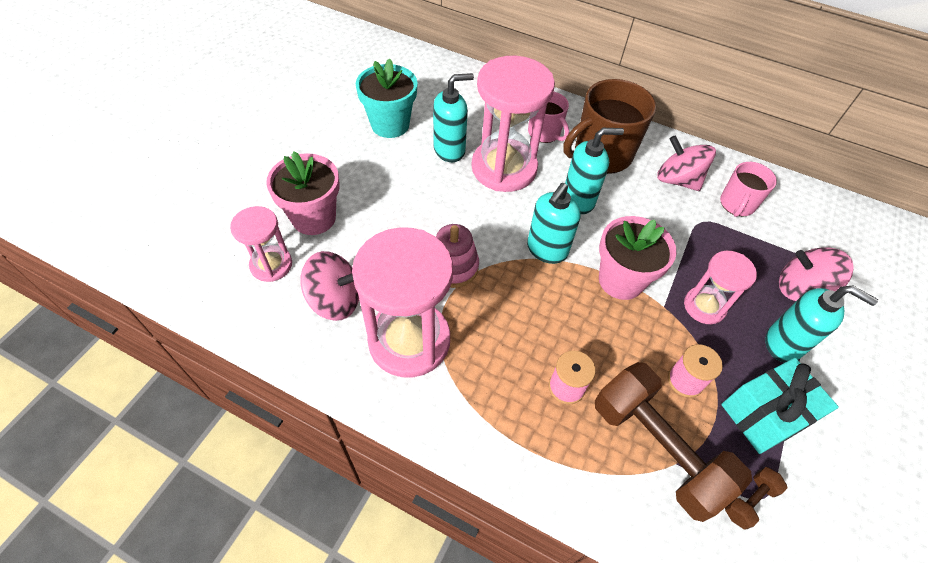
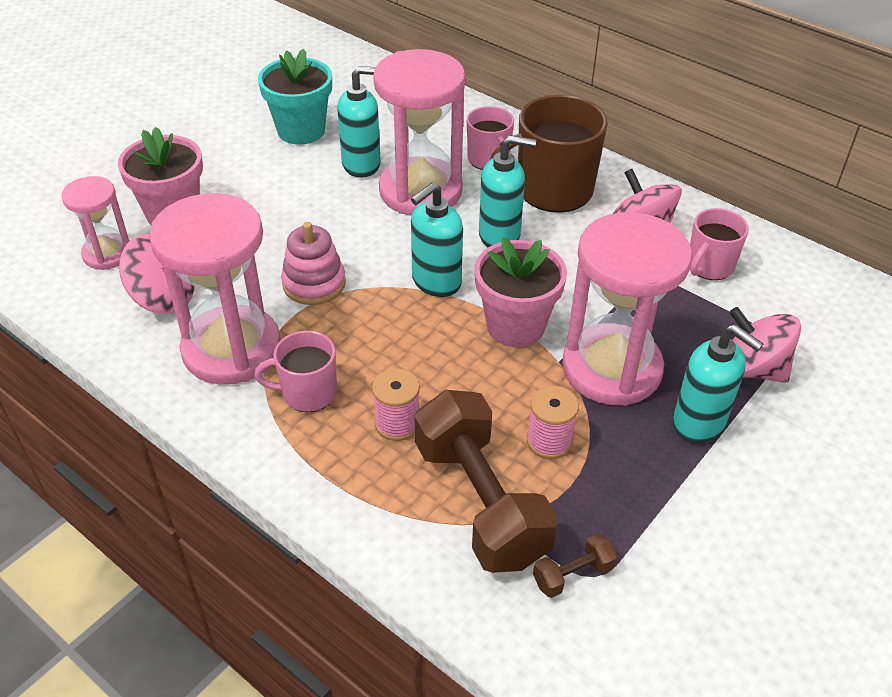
camera: 15 degrees right, 10 degrees down
(486, 372) = (307, 393): none -> pink mug
(704, 306) = (611, 368): pink hourglass -> pink hourglass, size x1.84
(764, 414) = (637, 492): turquoise gift -> none

